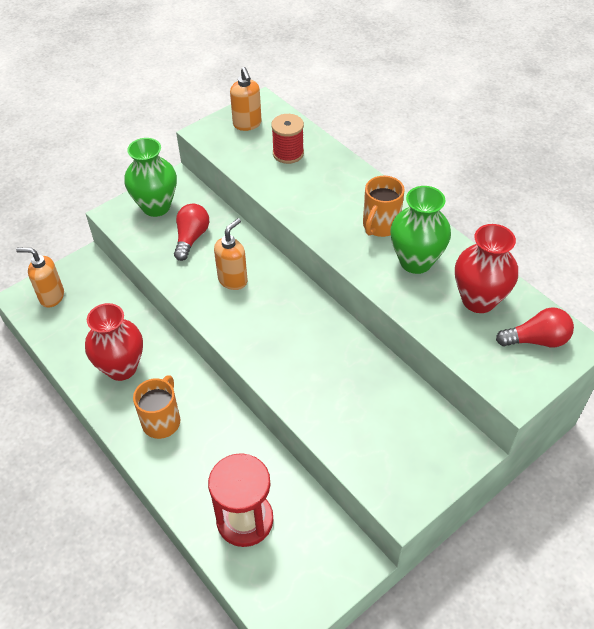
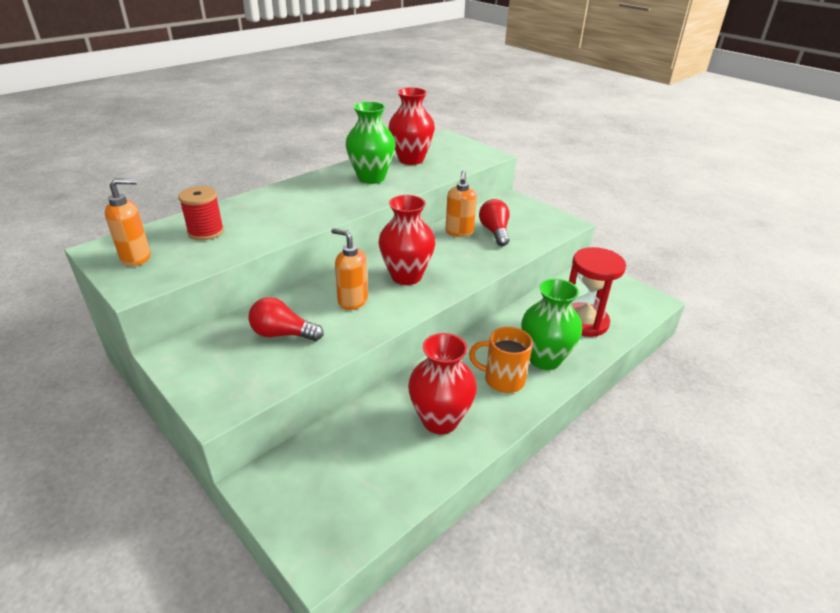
camera: 95 degrees left, 15 degrees down
(51, 297) = (321, 516): orange soap dispenser -> orange soap dispenser (459, 232)
(156, 206) = (216, 368): green vase -> green vase (544, 359)
(273, 321) = (406, 276): none -> red vase
(380, 226) = (327, 190): orange mug -> none
(536, 340) = (445, 146): red light bulb -> red light bulb (494, 232)

